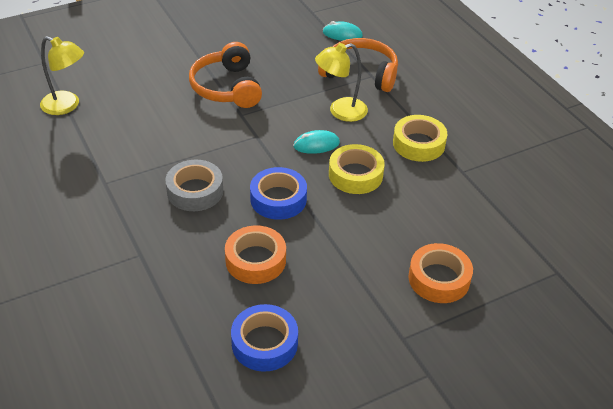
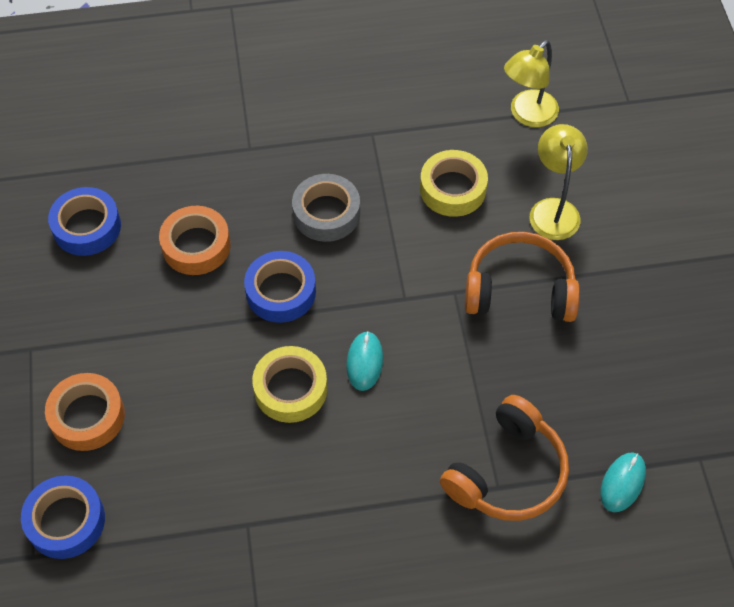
camera: 110 degrees right, 15 degrees up
(340, 111) = (424, 414): yellow lamp -> yellow lamp (553, 209)
(418, 144) = (322, 490): yellow tape -> yellow tape (453, 189)
(522, 263) = (66, 521): none -> blue tape

